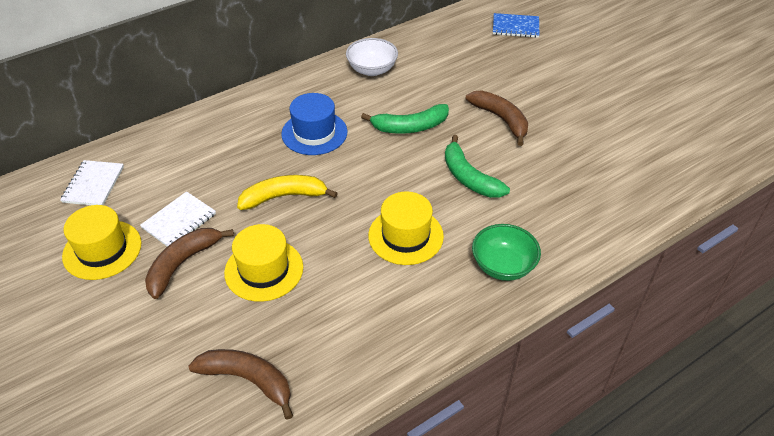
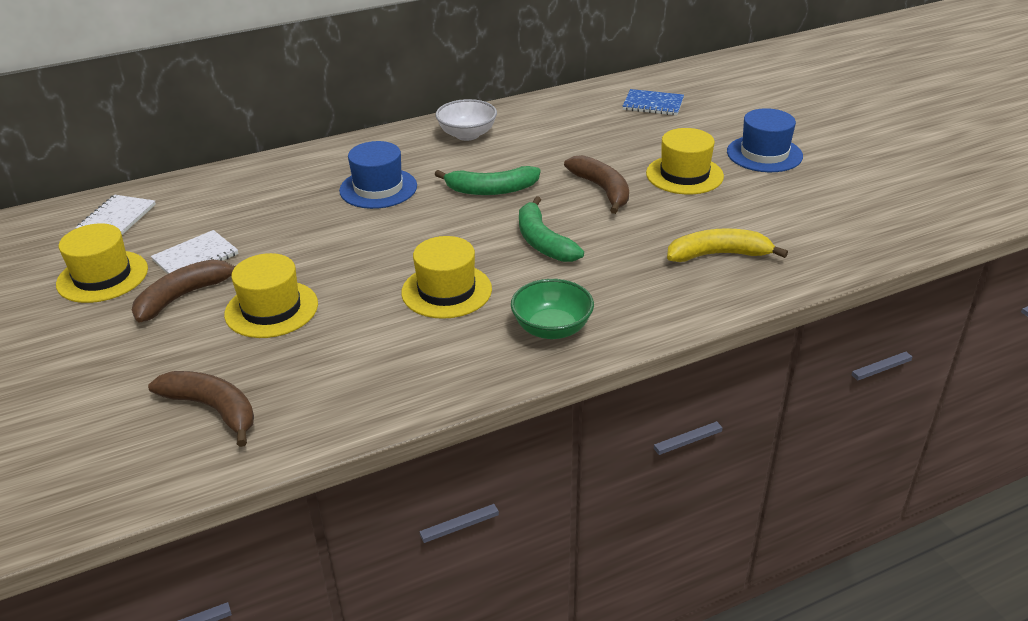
camera: 10 degrees right, 10 degrees down
(284, 197) = (320, 244): yellow banana -> yellow banana (718, 255)
(562, 99) = (684, 175): none -> yellow hat
(618, 72) = (764, 154): none -> blue hat

